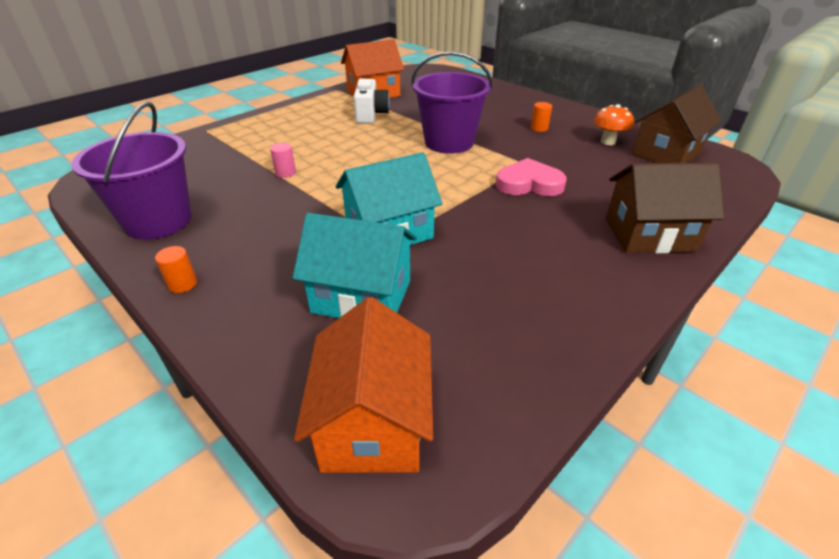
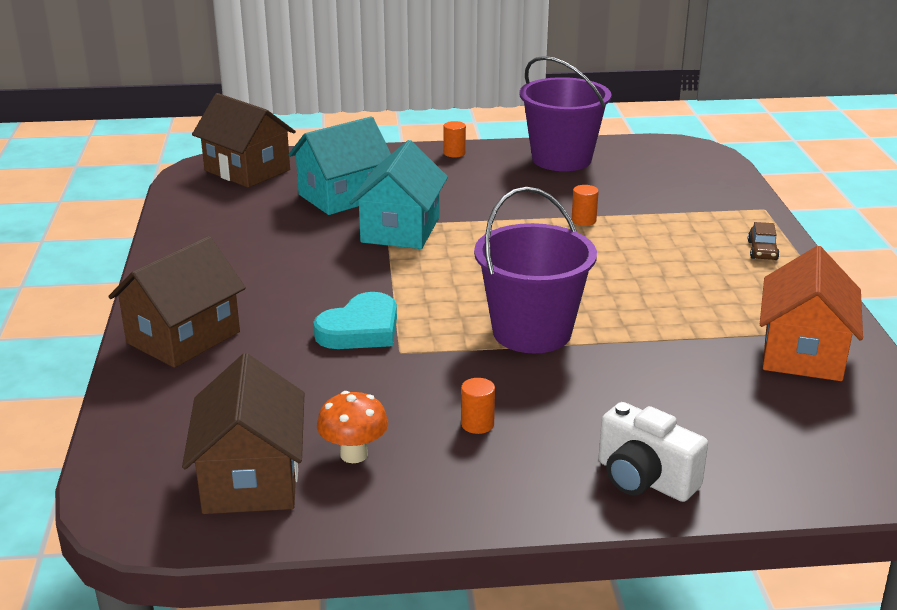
camera: 130 degrees right, 10 degrees down
(272, 119) = (762, 251): none -> brown car
(285, 173) = (583, 220): pink cylinder -> orange cylinder
(370, 115) = (702, 317): white camera -> white camera (644, 479)
(373, 423) = (247, 170): orange house -> brown house
(529, 183) = (360, 329): pink heart -> turquoise heart

